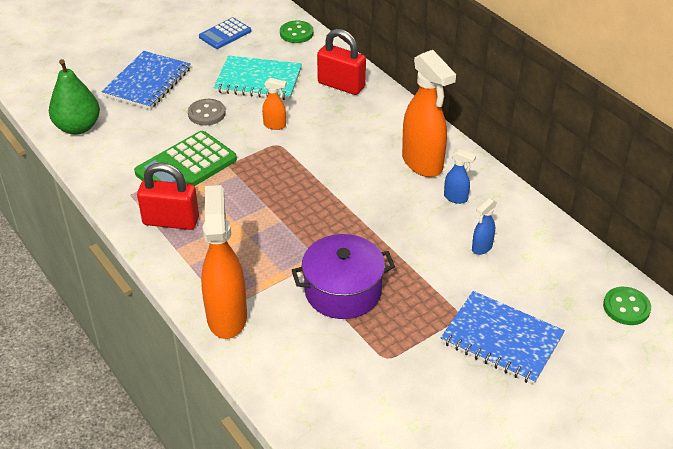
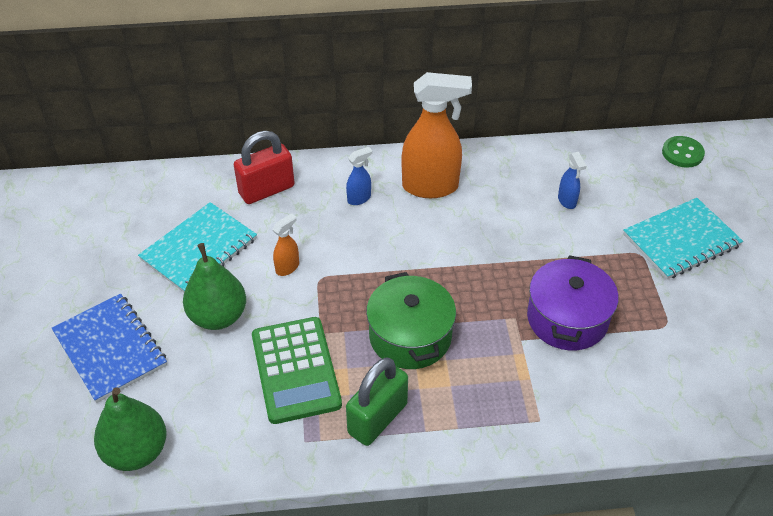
camera: 60 degrees left, 5 degrees up
(171, 221) = (377, 418): red padlock -> green padlock
(206, 113) = (218, 316): grey button -> green pear
(225, 34) = (86, 243): blue calculator -> none
(227, 316) = (552, 424): orange spray bottle -> none
(257, 209) = (410, 336): none -> green pot
(296, 33) = (146, 185): green button -> none
(456, 198) = (493, 187): blue spray bottle -> blue spray bottle (359, 199)
(501, 339) = (681, 240): blue notebook -> turquoise notebook

